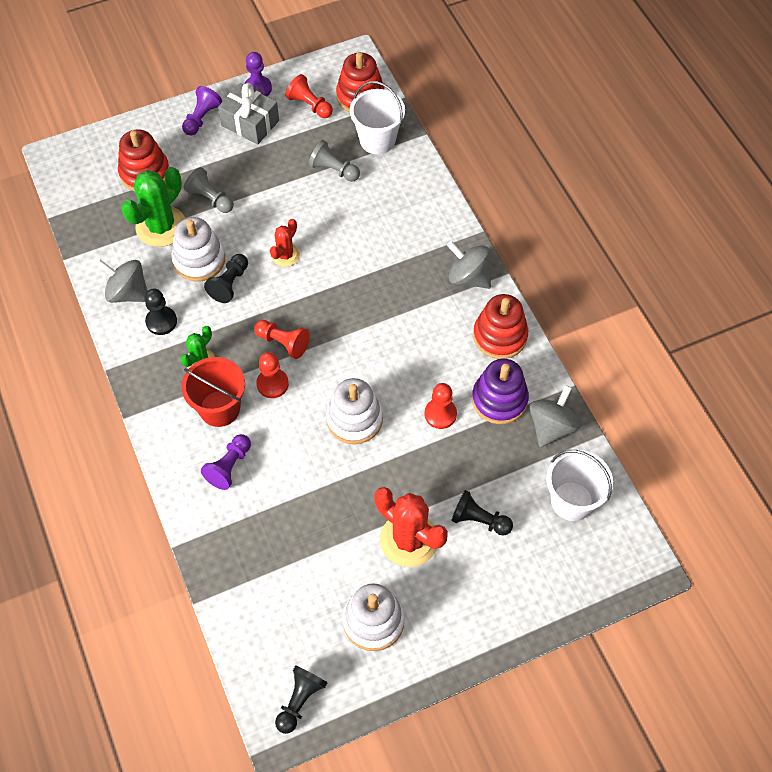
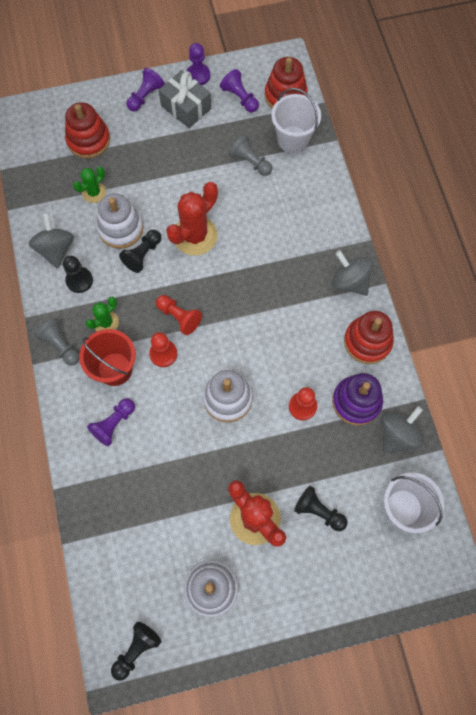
camera: 10 degrees right, 10 degrees up
(128, 293) = (56, 249): grey spinning top -> grey spinning top turned 45 degrees clockwise
(161, 226) = (94, 192): green cactus -> green cactus, size x0.55
(210, 198) = (140, 173): grey pawn -> grey pawn (61, 345)
(285, 255) = (195, 236): red cactus -> red cactus, size x1.82
(309, 105) = (240, 98): red pawn -> purple pawn

